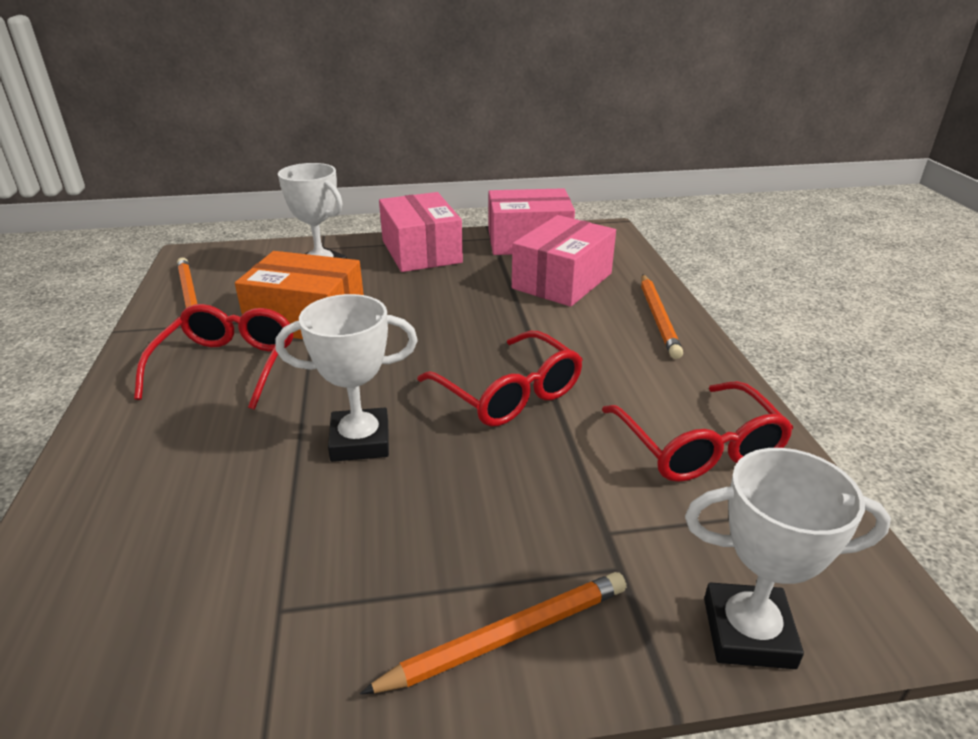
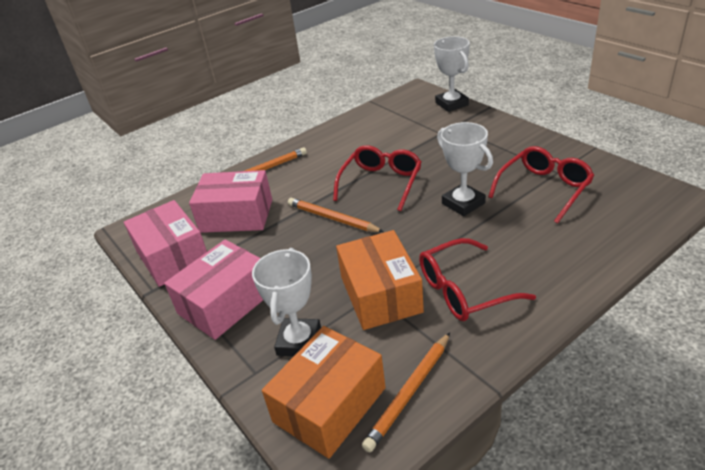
camera: 115 degrees left, 5 degrees up
(242, 265) = (329, 405): none -> orange box
(507, 636) = (504, 133): orange pencil -> orange pencil (332, 218)
(699, 447) = (371, 131): red glasses -> red glasses (544, 189)

